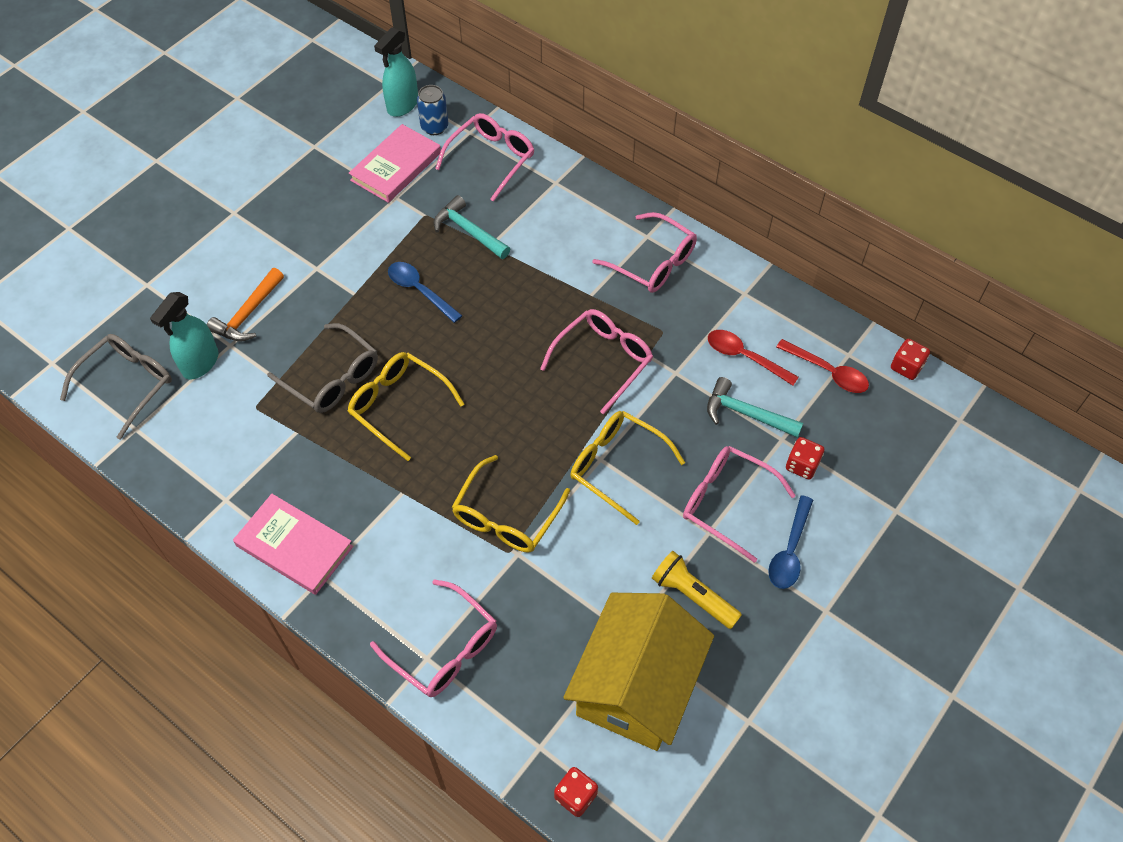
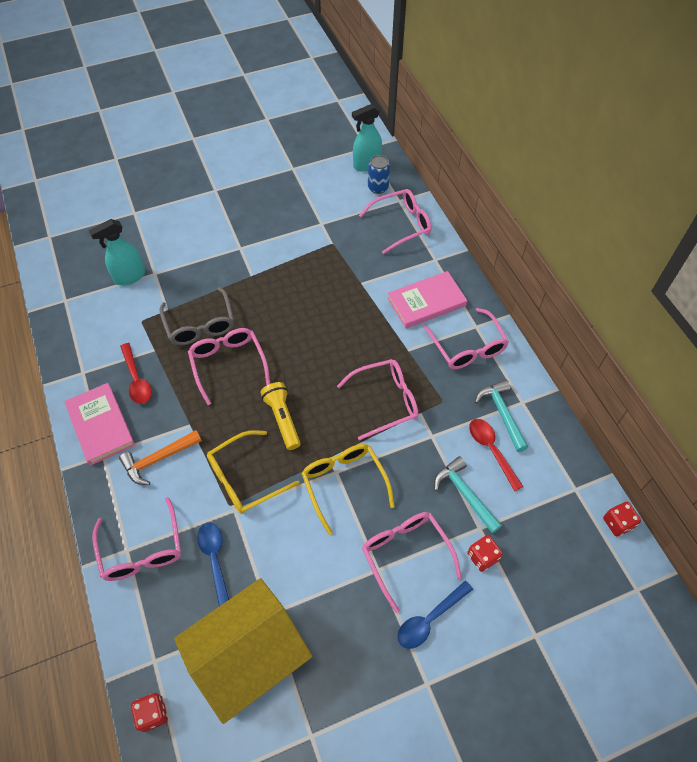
camera: 30 degrees right, 0 degrees up
(128, 384) = (80, 270): grey glasses -> none
(248, 314) = (179, 258): orange hammer -> orange hammer (158, 459)
(396, 167) = (335, 203): pink book -> pink book (426, 302)
(398, 405) = (228, 364): yellow glasses -> pink glasses
(419, 290) = (294, 293): blue spoon -> blue spoon (215, 560)
(469, 231) = (353, 267): turquoise hammer -> turquoise hammer (502, 413)
(693, 596) = (334, 612): yellow flashlight -> yellow flashlight (282, 419)
(828, 372) = (550, 494): red spoon -> red spoon (137, 379)

